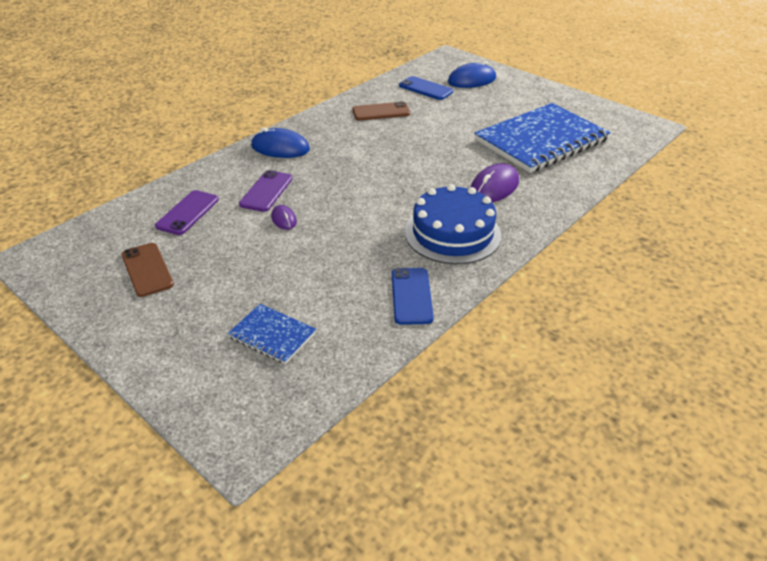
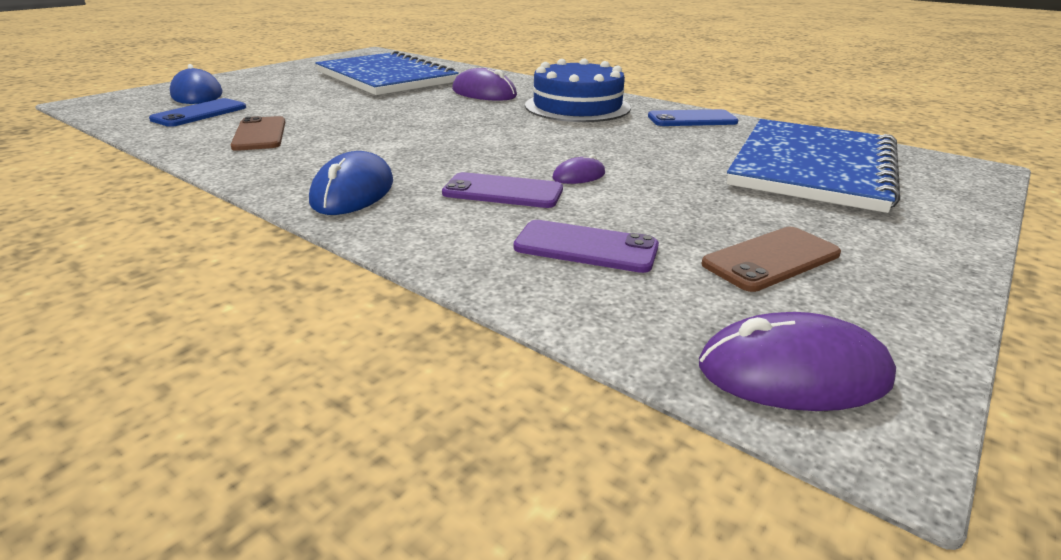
camera: 95 degrees left, 10 degrees down
(65, 250) = (793, 372): none -> purple mouse
(272, 335) = (813, 167): blue notebook -> blue notebook, size x2.20

